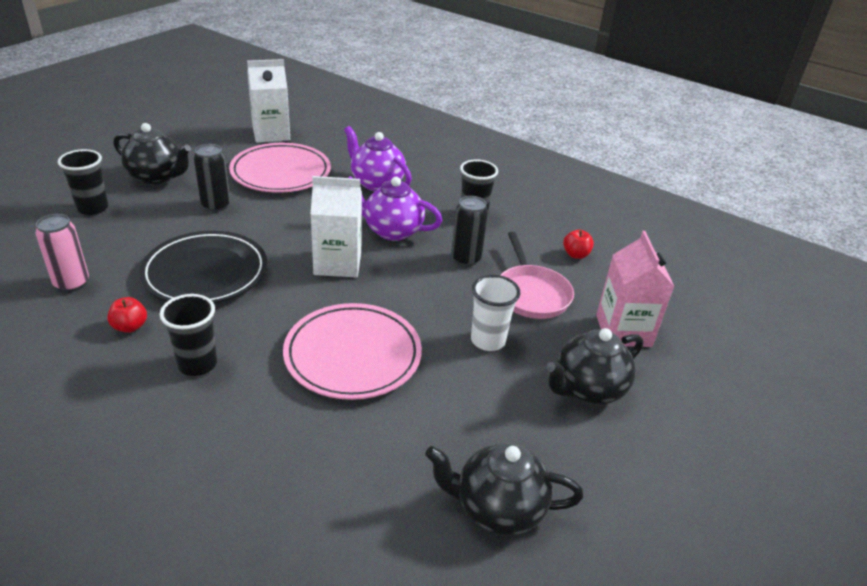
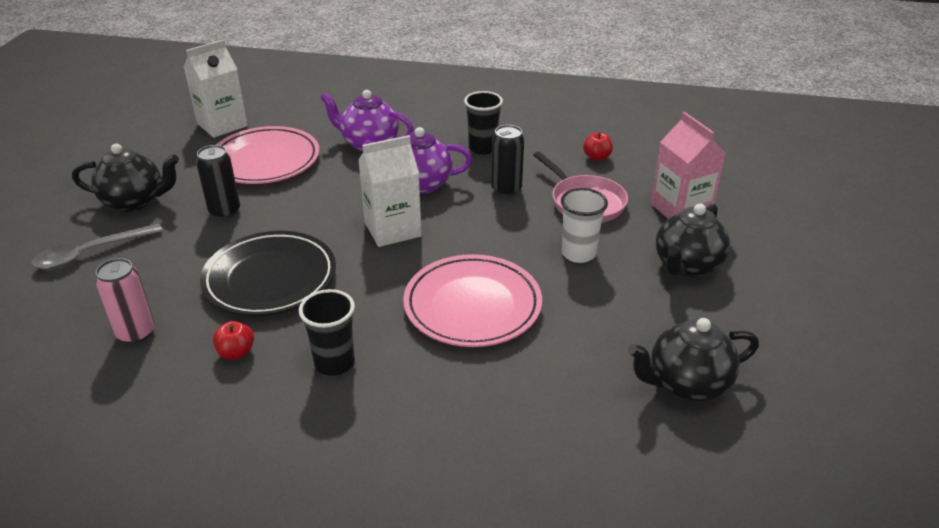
camera: 20 degrees left, 0 degrees up
(92, 208) = (90, 253): black cup -> grey spoon

